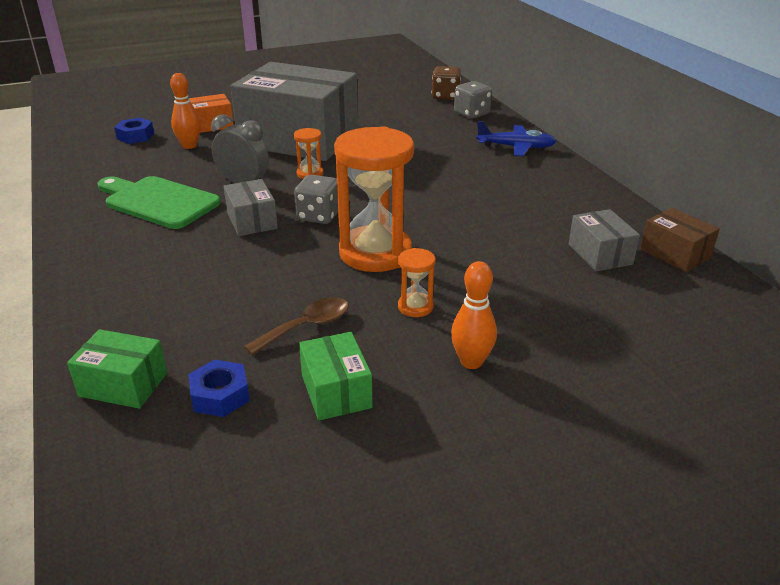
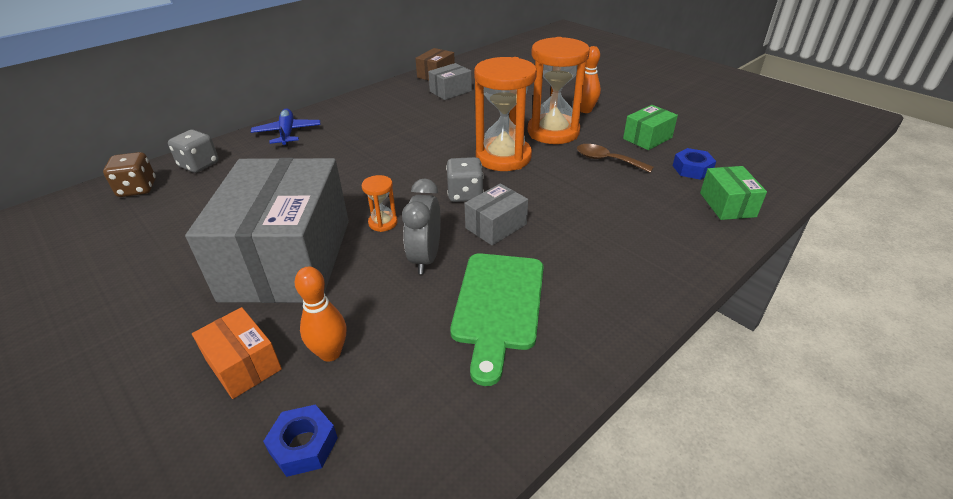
camera: 110 degrees left, 5 degrees up
(415, 307) = (553, 132): orange hourglass -> orange hourglass, size x2.27

